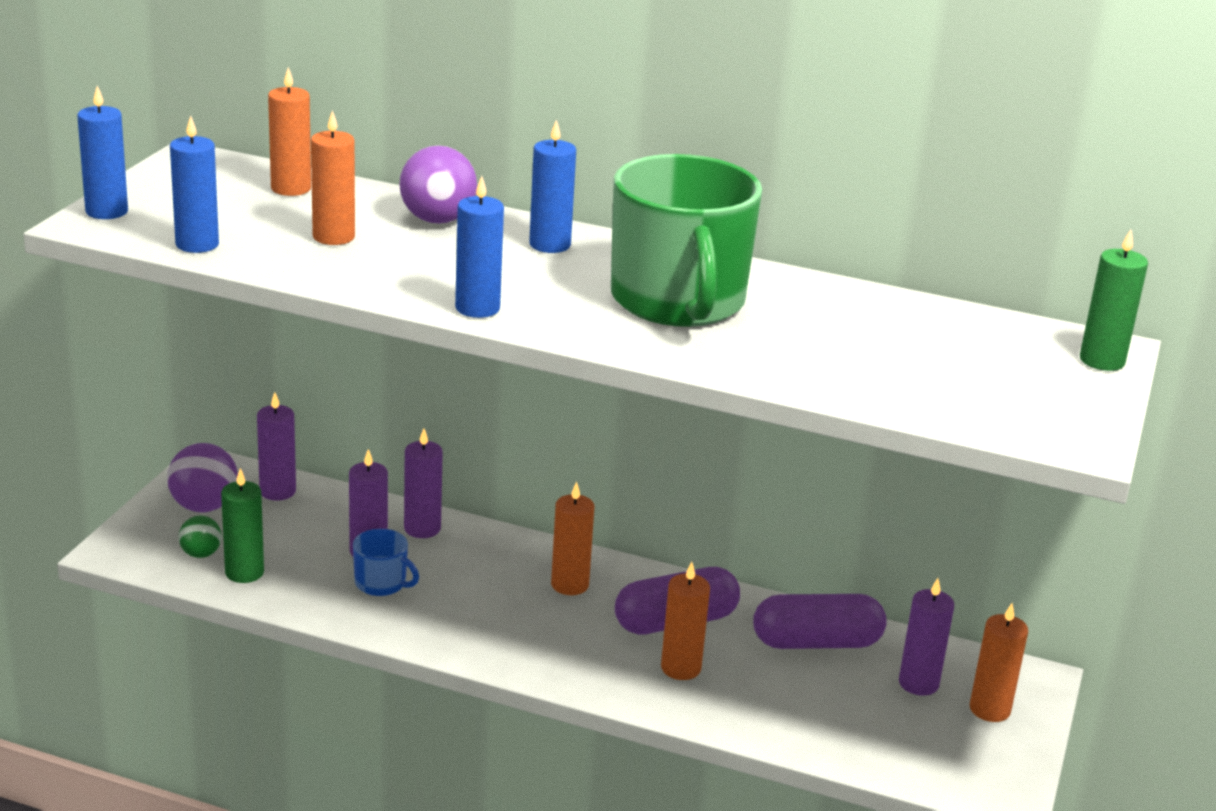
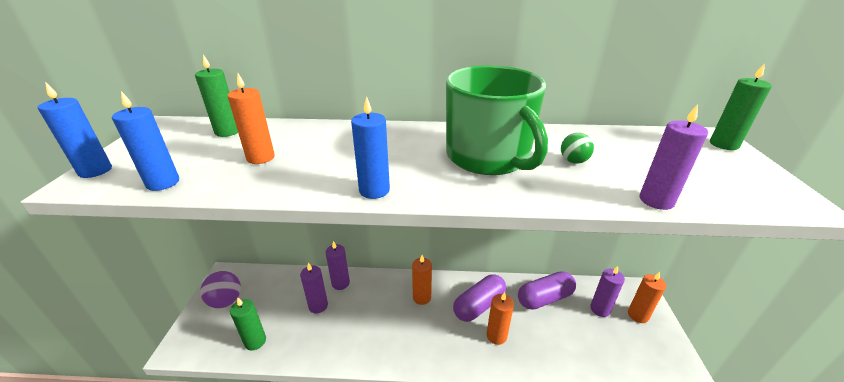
camera: 15 degrees left, 5 degrees up
(201, 554) = (228, 335): green ball -> green ball (573, 161)
(277, 491) = (263, 280): purple candle -> purple candle (656, 200)
(291, 188) = (227, 132): orange candle -> green candle
(381, 583) = (331, 325): blue mug -> none
(437, 220) = (322, 134): purple ball -> none
(550, 245) = (393, 137): blue candle -> none

